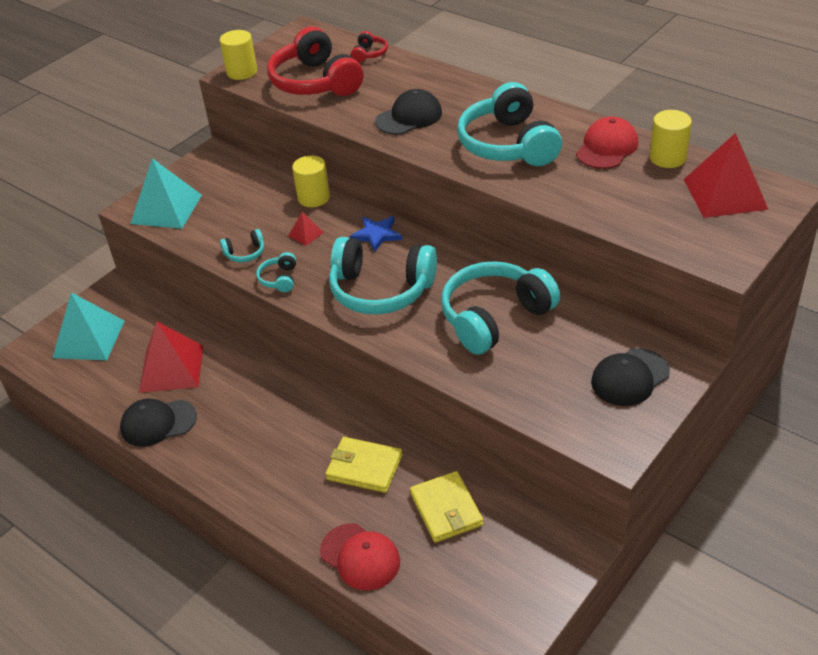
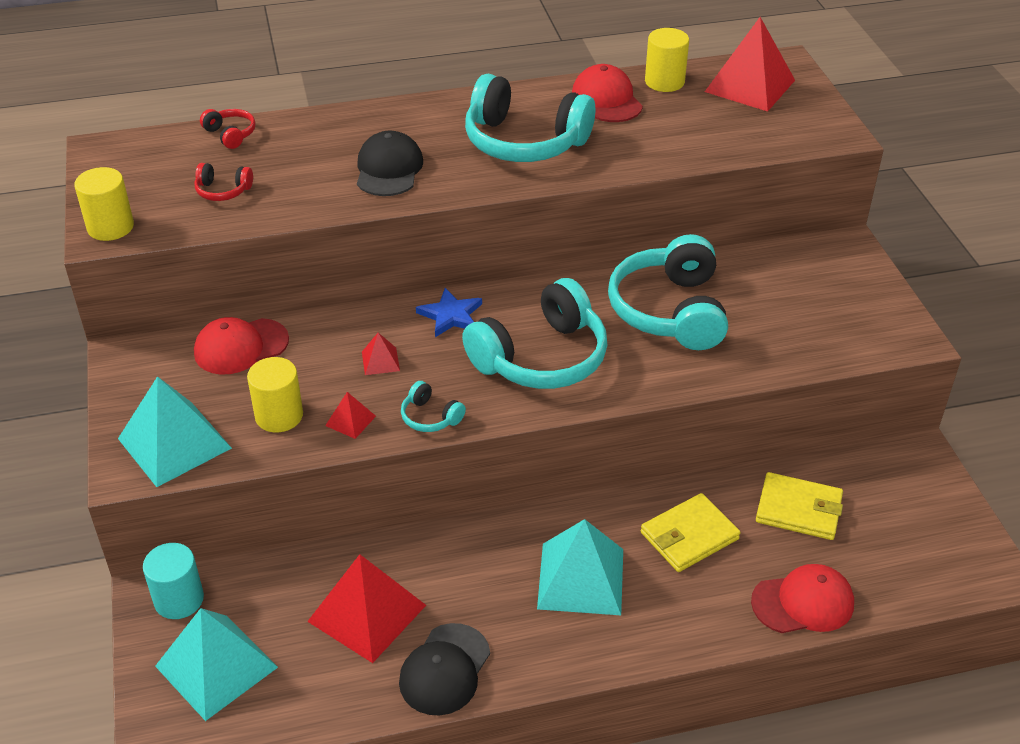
camera: 55 degrees left, 0 degrees up
(120, 298) = (179, 599): none -> turquoise cylinder
(245, 253) = (350, 420): turquoise headphones -> red pyramid
(261, 182) = (240, 347): none -> red cap
(279, 438) = (581, 578): none -> turquoise pyramid
(314, 198) = (326, 324): yellow cylinder -> yellow cylinder (279, 416)
(315, 82) = (223, 191): red headphones -> red headphones, size x0.43
(629, 377) = (833, 283): black cap -> none

